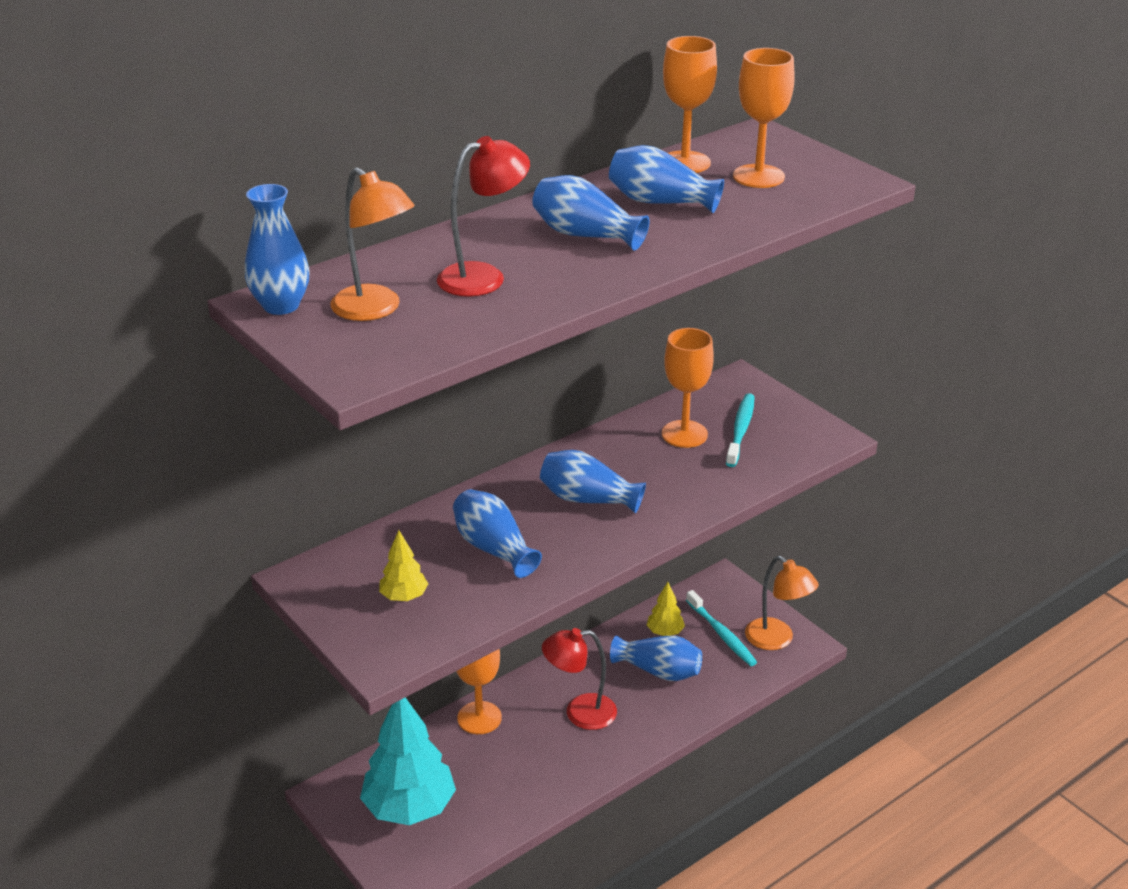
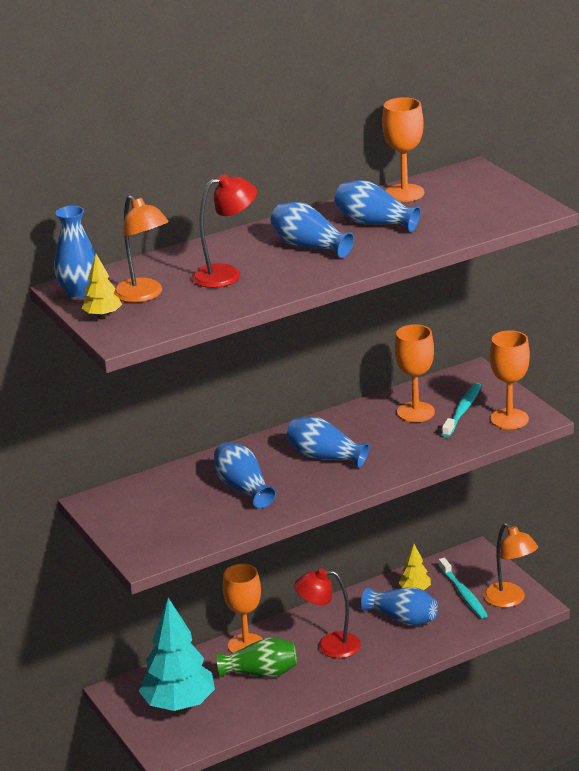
camera: 10 degrees right, 5 degrees down
(404, 597) = (168, 518): yellow tree -> yellow tree (103, 316)
(504, 755) = (261, 672): none -> green vase
(758, 176) = (457, 204): orange goblet -> orange goblet (509, 419)

